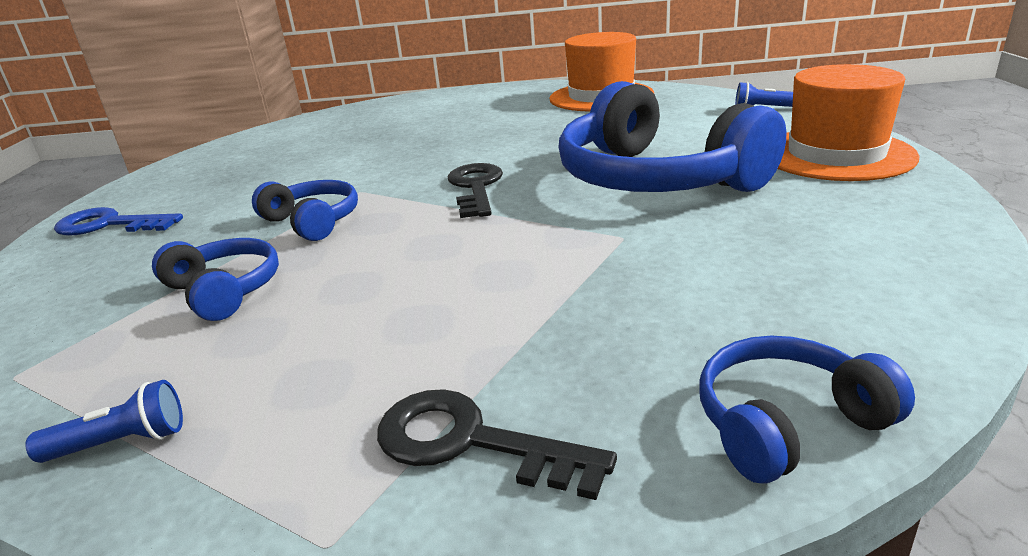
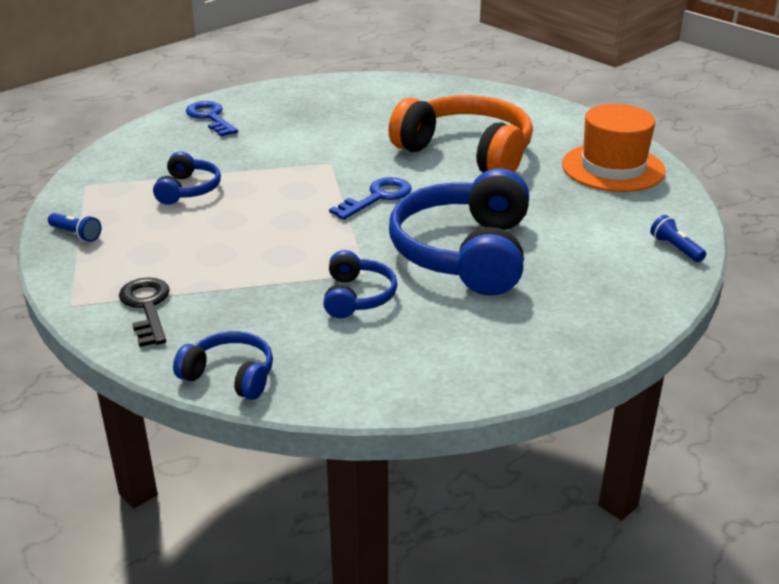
camera: 45 degrees right, 5 degrees up
(312, 222) = (277, 171): blue headphones -> blue headphones (357, 297)
(473, 133) = (466, 152): none -> orange headphones
(475, 187) = (377, 197): black key -> blue key
(836, 154) = (598, 308): orange hat -> none

